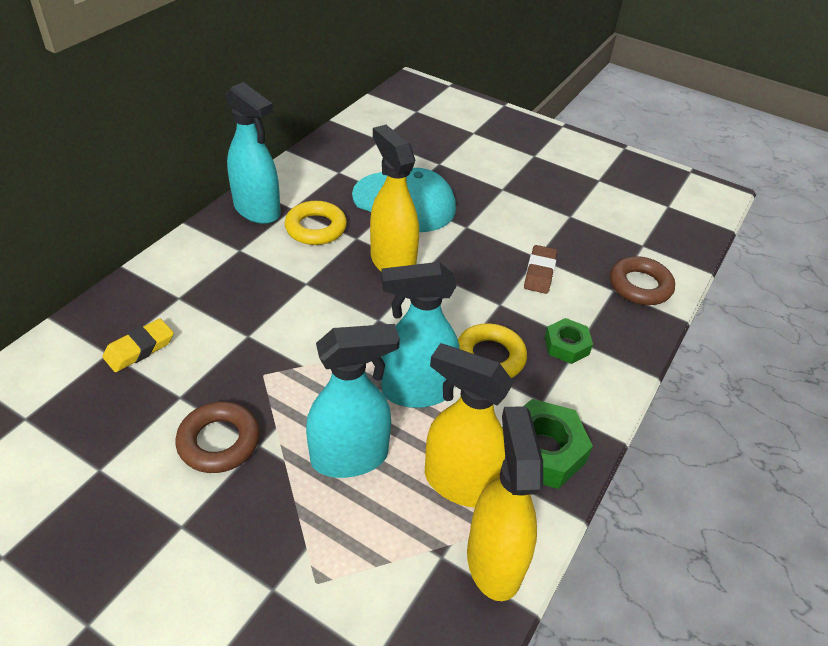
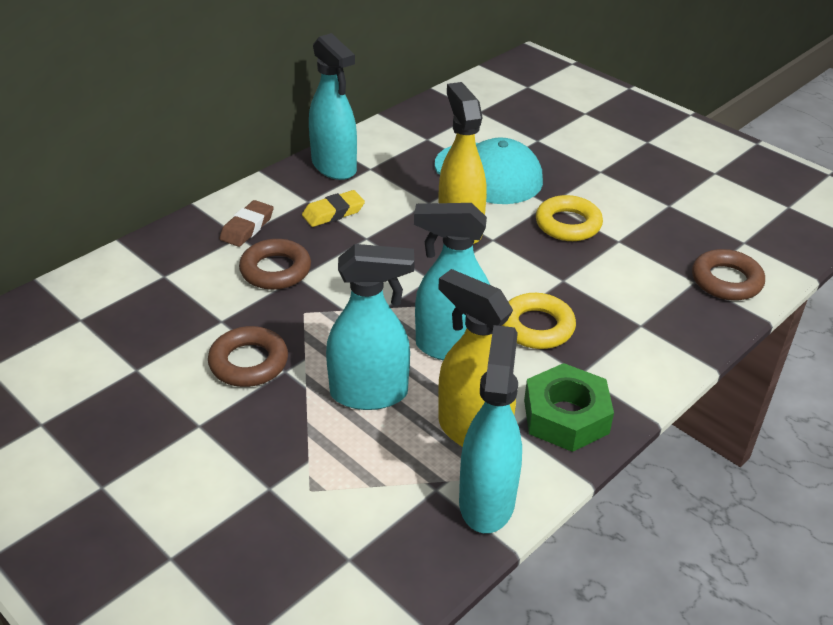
camera: 15 degrees right, 5 degrees down
(139, 349) = (193, 276): yellow eraser -> yellow eraser (333, 213)
(224, 331) = (275, 270): none -> brown ring
(316, 228) = (389, 189): yellow ring -> yellow ring (568, 224)
(494, 560) = (487, 500): yellow spray bottle -> turquoise spray bottle
(539, 273) = (616, 256): brown eraser -> brown eraser (247, 227)
(566, 345) = (623, 327): green nut -> none

